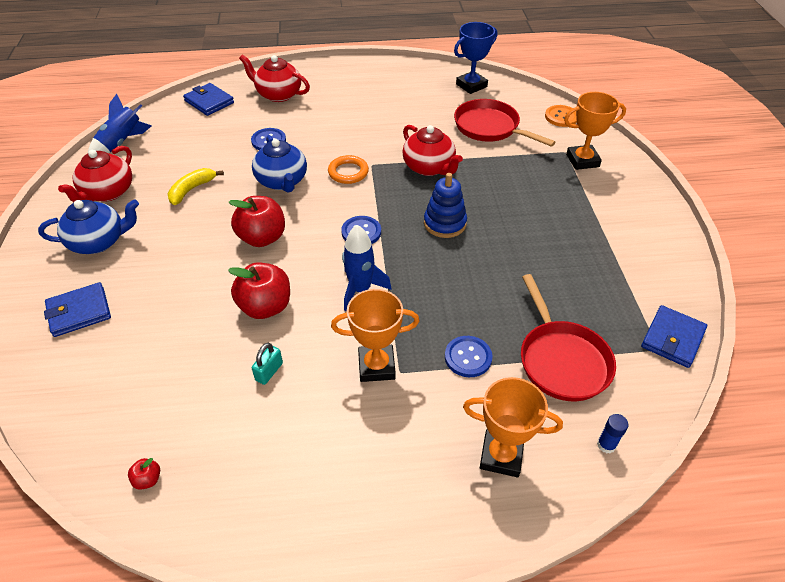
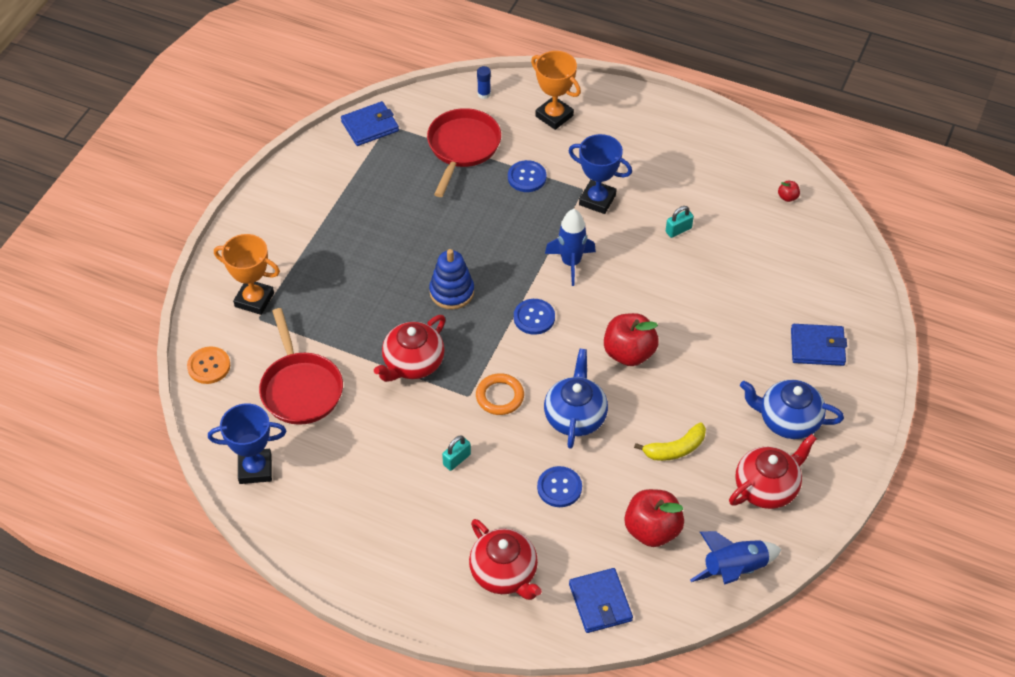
camera: 150 degrees left, 5 degrees up
(265, 307) = (657, 282): red apple -> red apple (652, 530)
(350, 130) = (457, 459): none -> turquoise padlock
(376, 366) = (597, 200): orange trophy -> blue trophy
(429, 167) = (412, 363): red teapot -> red teapot turned 135 degrees counterclockwise

